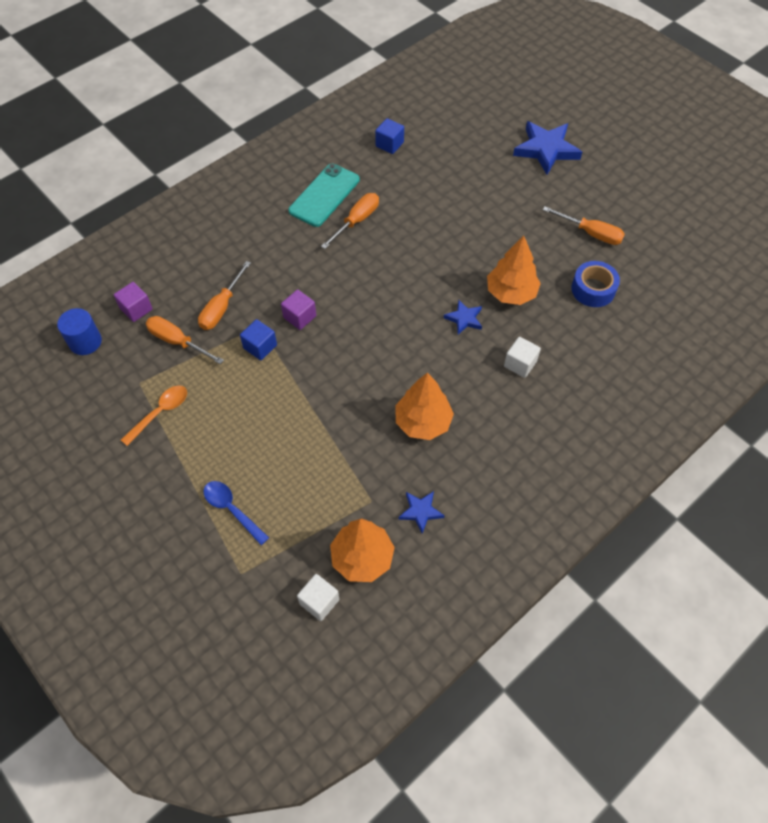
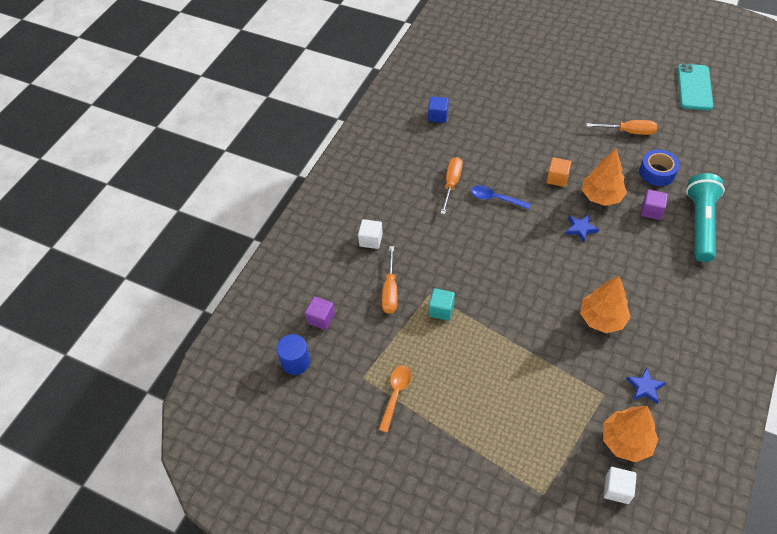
camera: 20 degrees left, 5 degrees down
(177, 342) = (372, 332): orange screwdriver -> none
(232, 510) = (504, 447): blue spoon -> blue spoon (495, 199)
(260, 347) = (441, 310): blue cube -> turquoise cube
(299, 317) = (456, 274): purple cube -> purple cube (651, 211)
(324, 195) = (413, 173): turquoise phone -> turquoise phone (694, 87)
(474, 256) = (557, 178): none -> orange cube
(520, 364) = (642, 247): white cube -> white cube (371, 240)
(546, 149) = (556, 81): blue star -> none
(604, 364) = (700, 224): none -> turquoise flashlight

